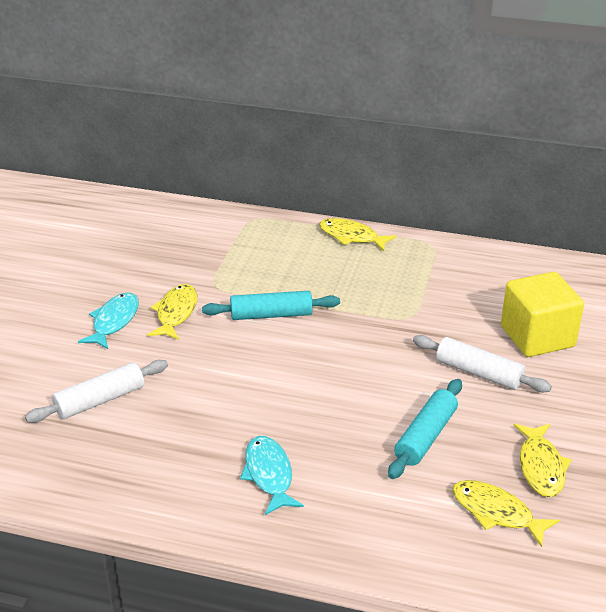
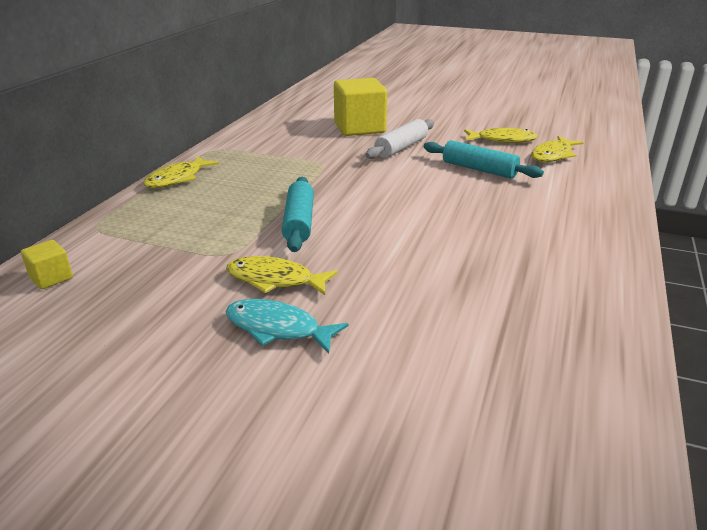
camera: 85 degrees left, 5 degrees down
(100, 400) = (447, 334): white rolling pin -> none
(179, 220) = (51, 278): none -> yellow cube
(269, 475) = (544, 231): turquoise fish -> none

